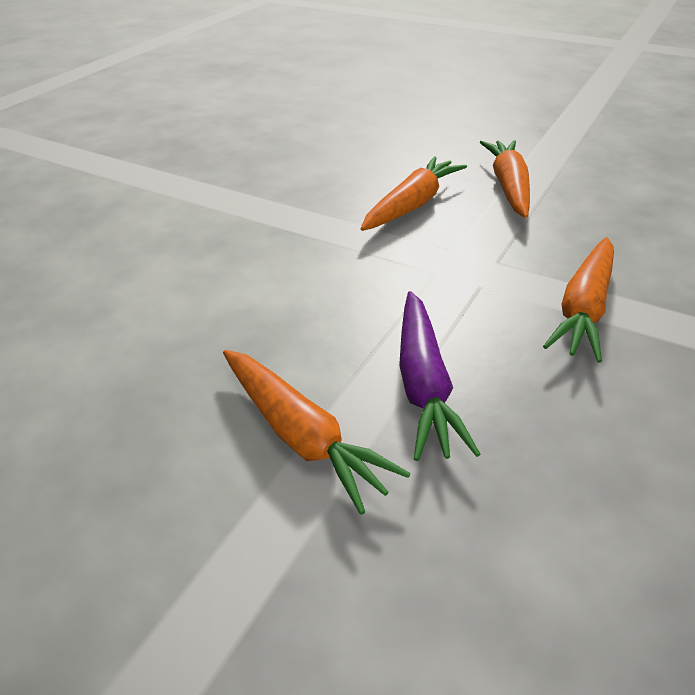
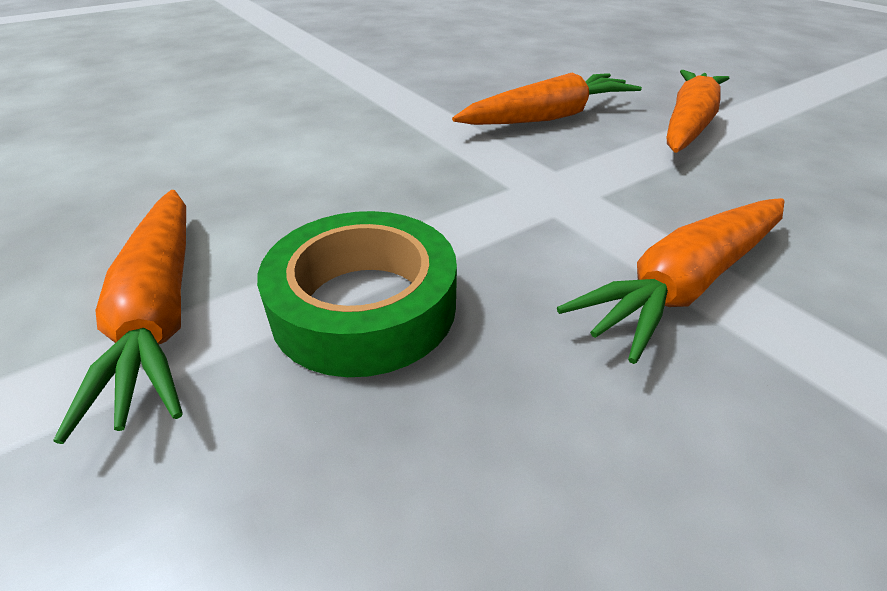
camera: 25 degrees right, 0 degrees up
(424, 384) = (364, 306): purple carrot -> green tape

